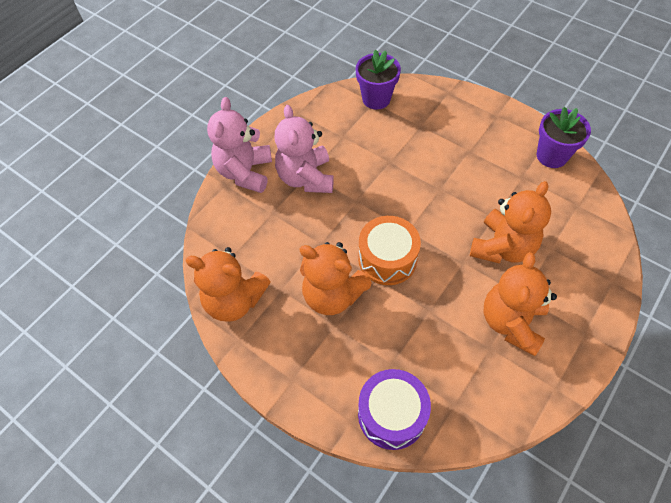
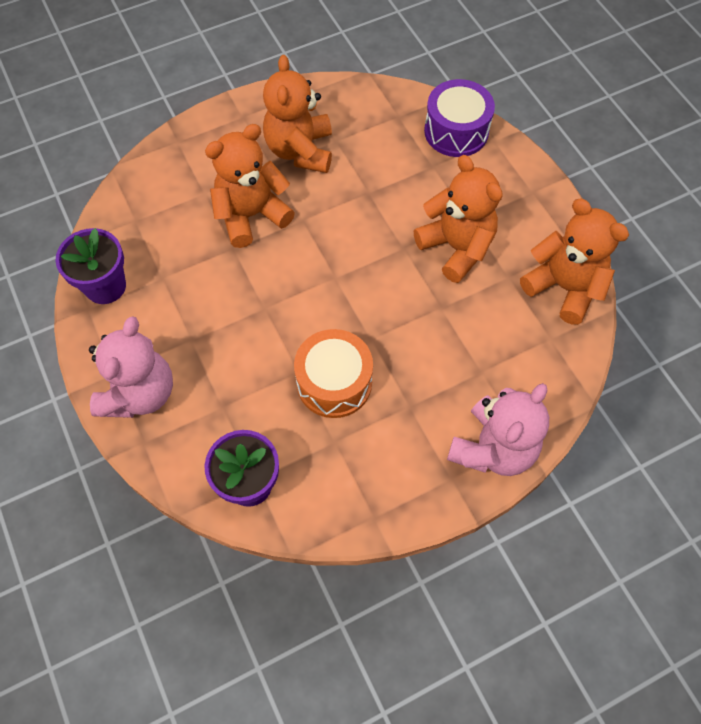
camera: 155 degrees left, 5 degrees up
(306, 178) = (416, 400): pink teddy bear -> pink teddy bear (139, 393)
(387, 259) = (378, 257): orange drum -> orange drum (334, 382)
(511, 322) = (300, 150): orange teddy bear -> orange teddy bear turned 135 degrees clockwise

